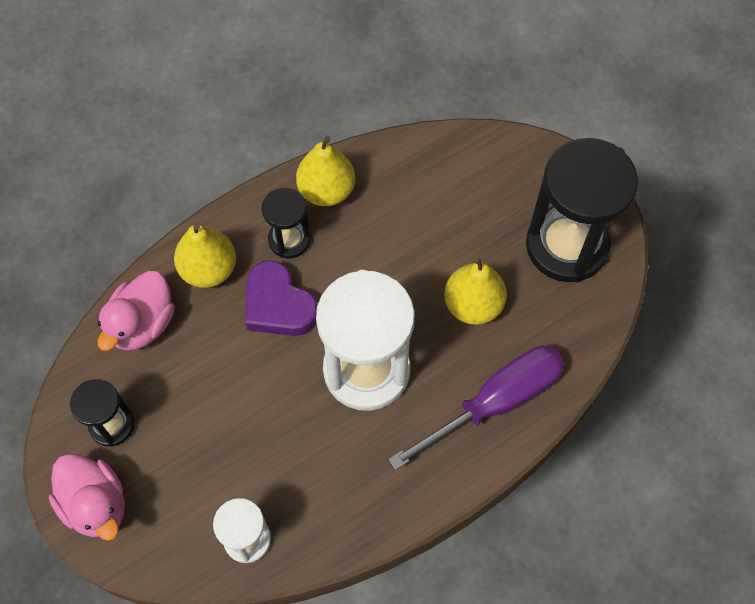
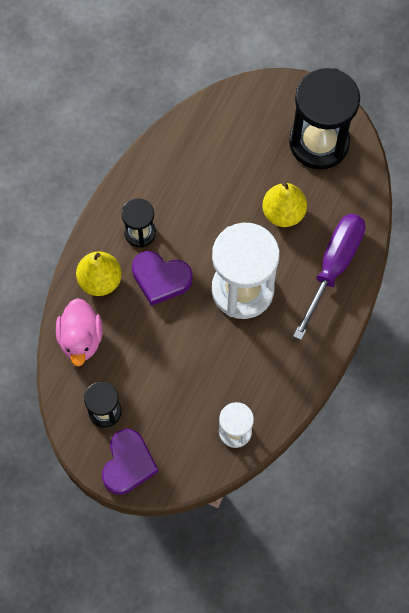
camera: 30 degrees left, 5 degrees up
(96, 504) = (128, 464): pink duck -> purple heart
(326, 190) = (143, 187): yellow pear -> none

